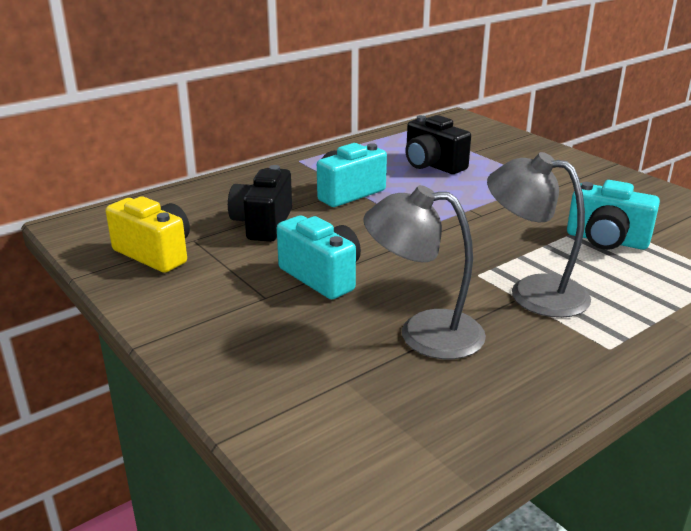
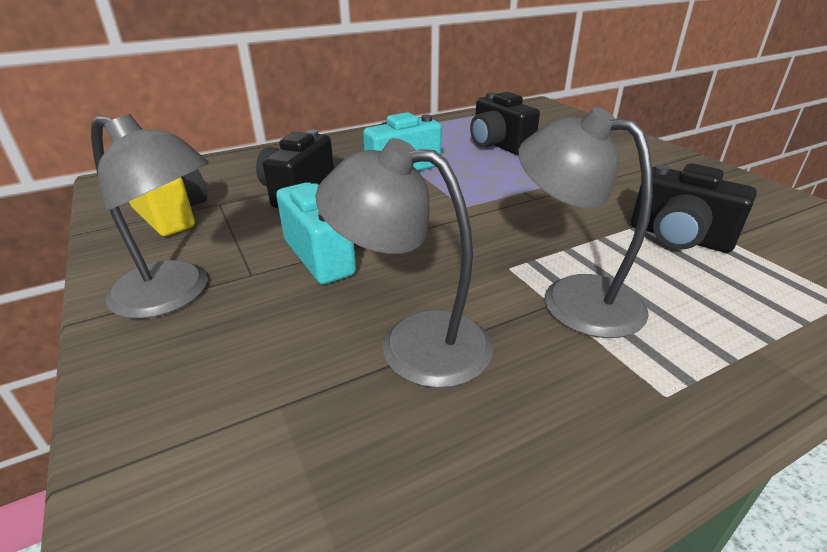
camera: 10 degrees right, 5 degrees up
(211, 318) = (174, 295): none -> grey lamp
(606, 240) = (679, 237): turquoise camera -> black camera

